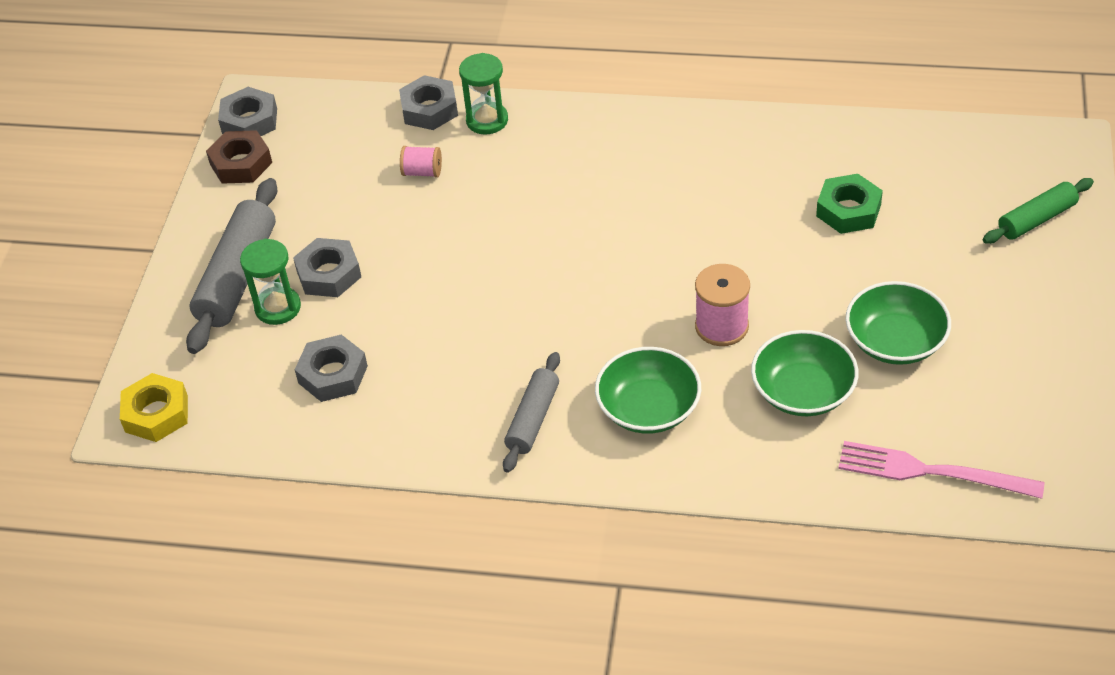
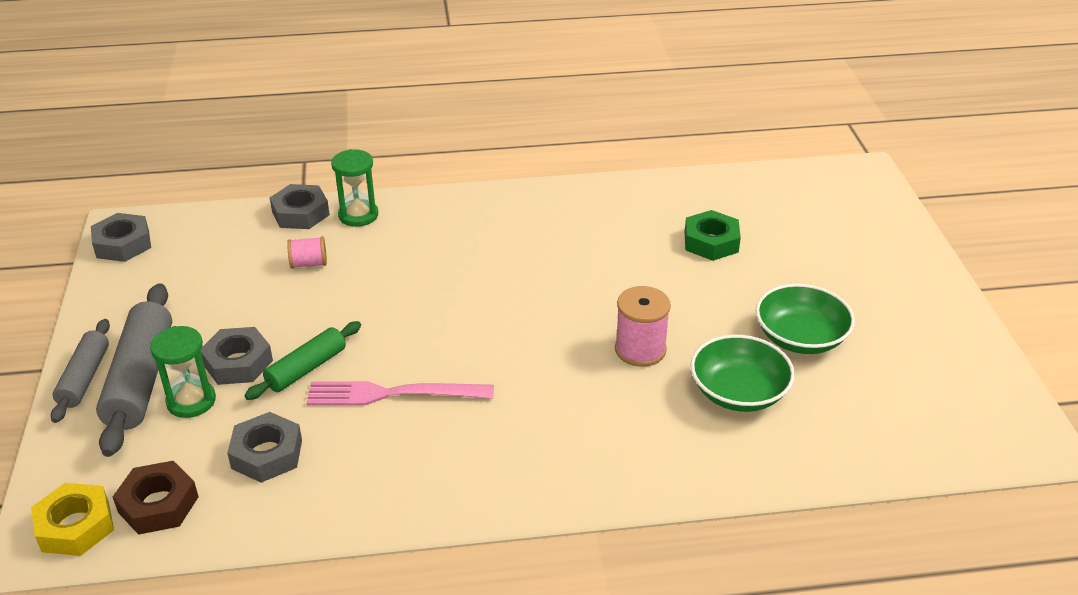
camera: 20 degrees left, 10 degrees down
(241, 163) = (122, 280): brown nut -> brown nut (158, 504)
(532, 419) = (489, 460): grey rolling pin -> grey rolling pin (84, 378)
(648, 408) = (600, 431): green bowl -> none
(932, 472) = (887, 441): pink fork -> pink fork (393, 394)
(1036, 219) = (869, 227): green rolling pin -> green rolling pin (306, 368)

